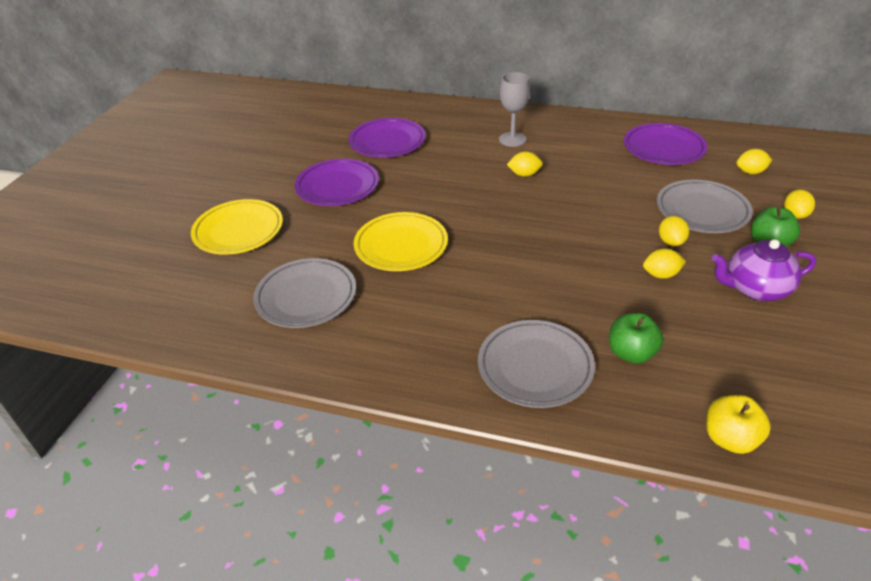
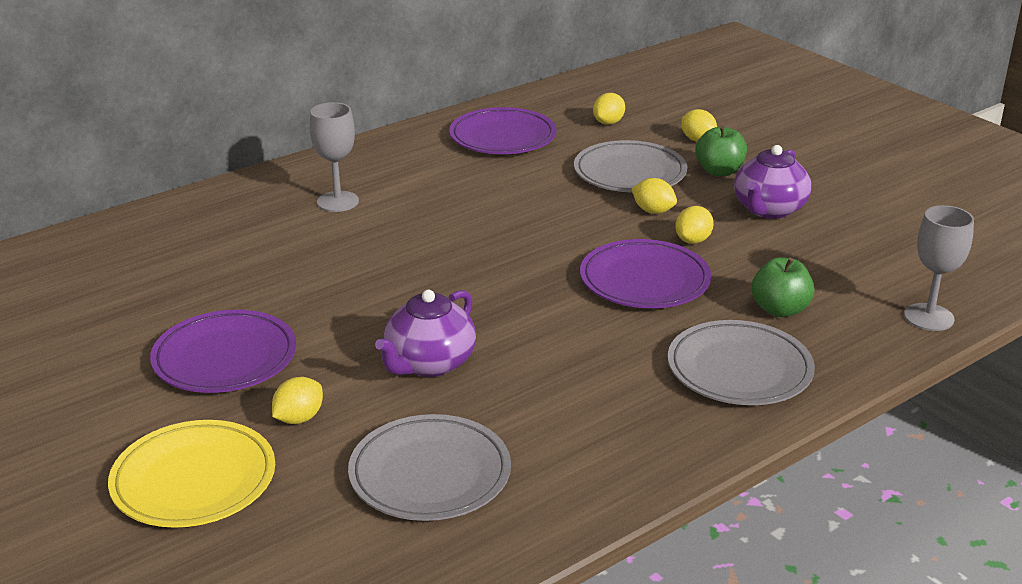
camera: 55 degrees left, 10 degrees down
(387, 142) = (187, 280): purple plate -> purple plate (644, 280)
(401, 246) = (429, 363): yellow plate -> purple teapot
(524, 174) = (419, 227): yellow lemon -> yellow lemon (299, 418)
(730, 439) = (929, 317): yellow apple -> grey goblet

